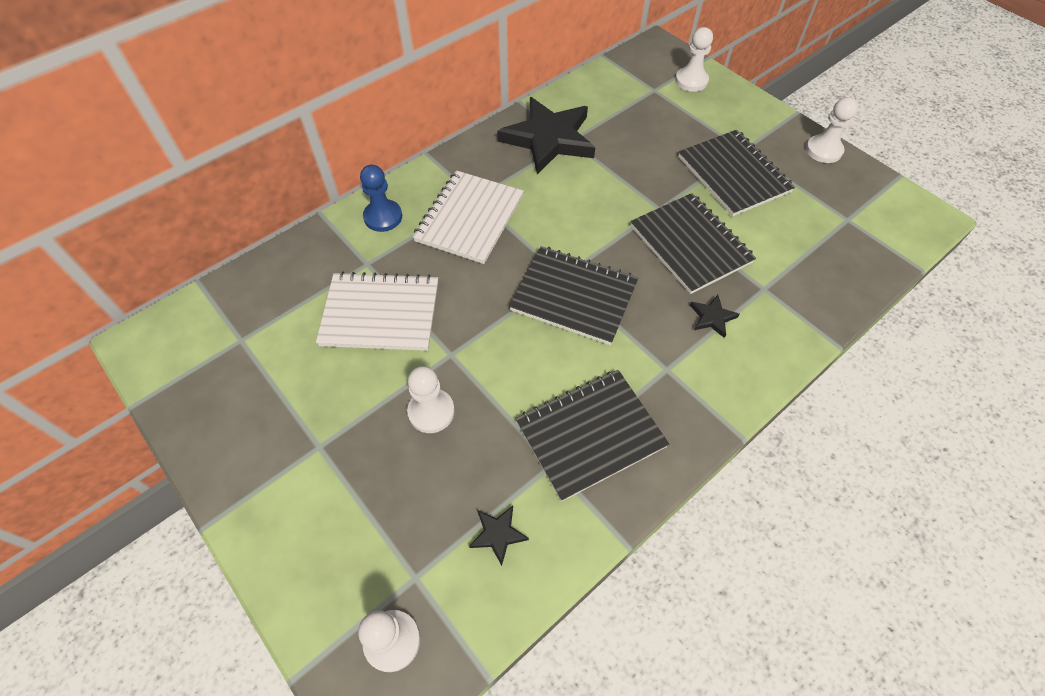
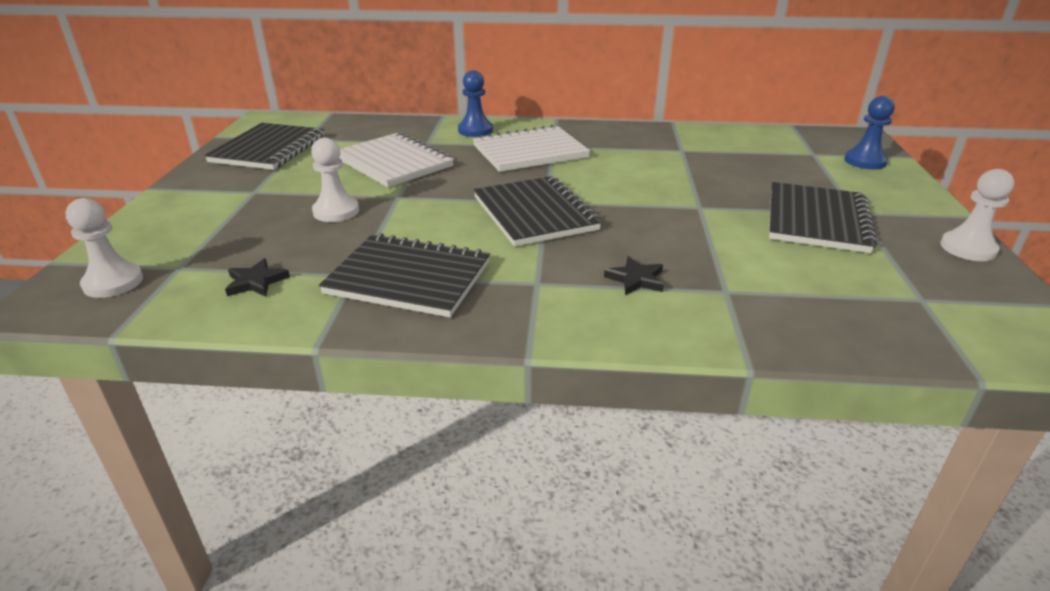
camera: 45 degrees right, 25 degrees down
(549, 139) = (663, 143): black star -> none
(690, 244) = (692, 235): black notebook -> black notebook (268, 149)
(691, 81) = (865, 161): white pawn -> blue pawn

